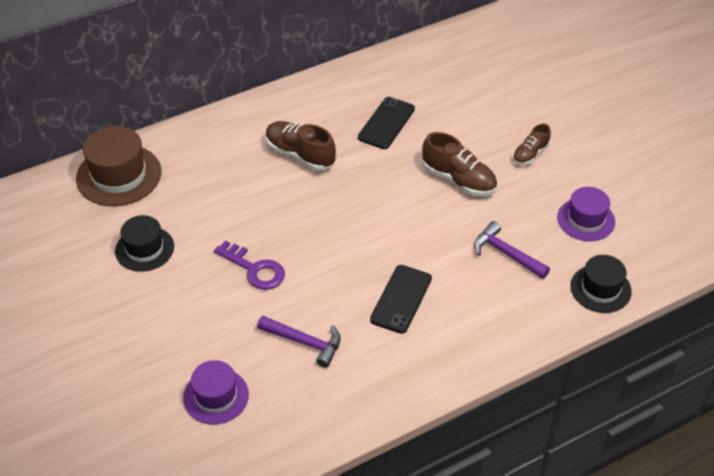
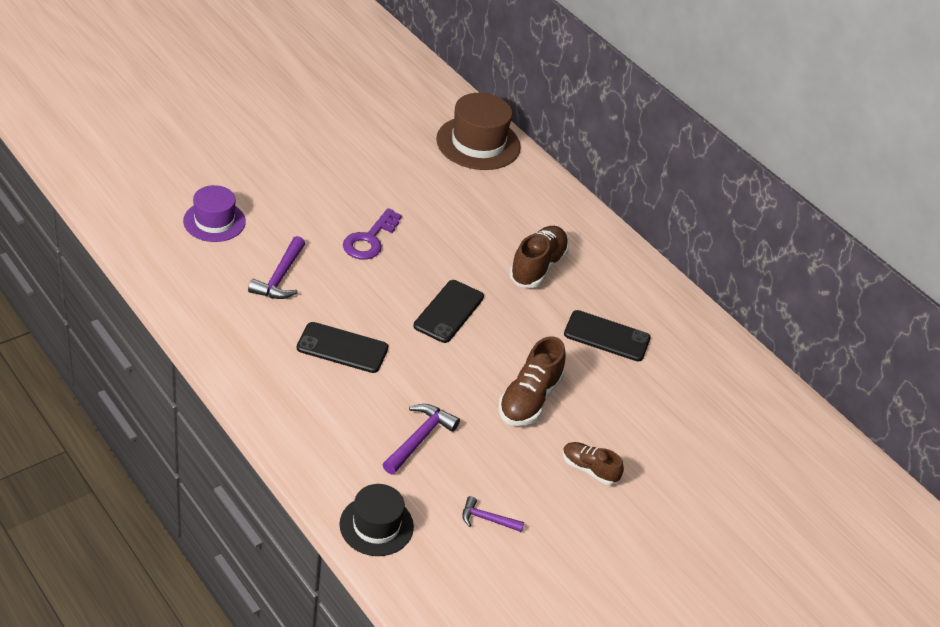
camera: 75 degrees right, 5 degrees down
(144, 249) = (386, 166): black hat -> none
(355, 220) = (449, 311): none -> black phone
(586, 219) = (487, 519): purple hat -> purple hammer

